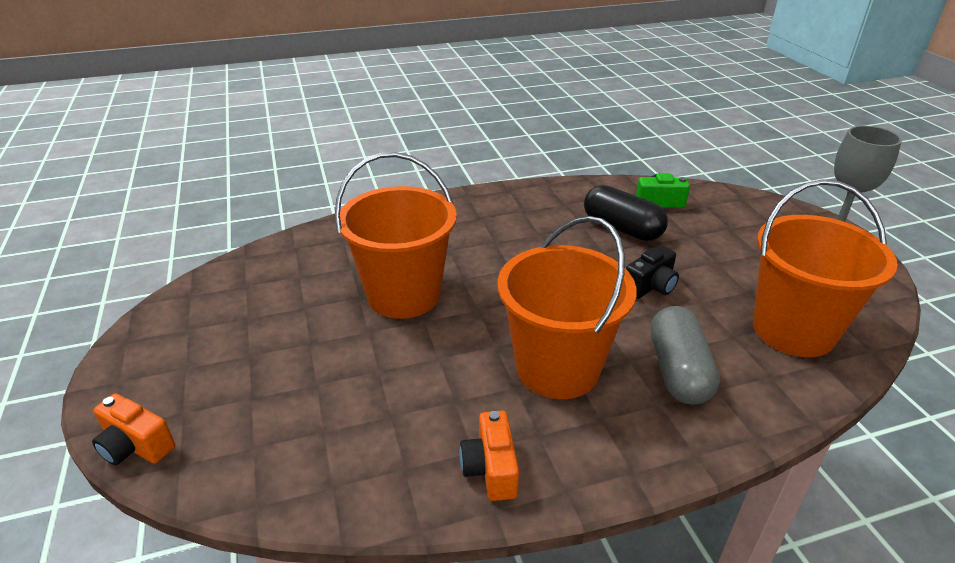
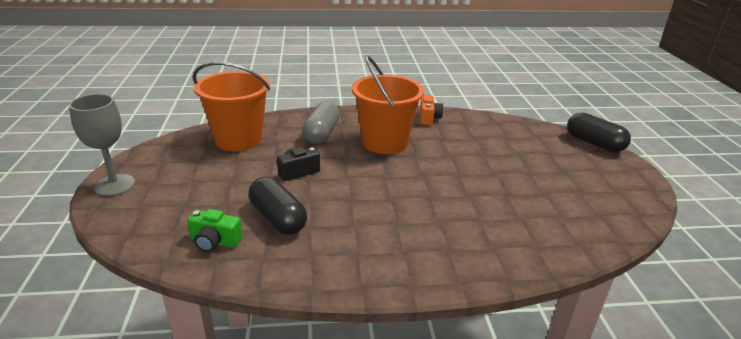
camera: 170 degrees left, 5 degrees down
(136, 446) = (594, 143): orange camera -> black capsule
(404, 295) = (474, 190): orange bucket -> none

